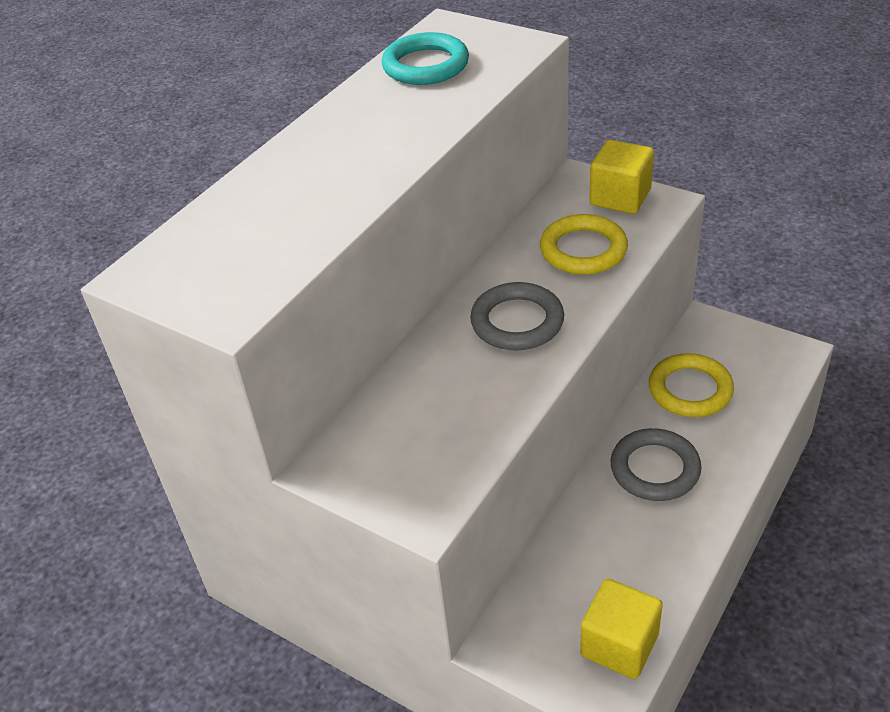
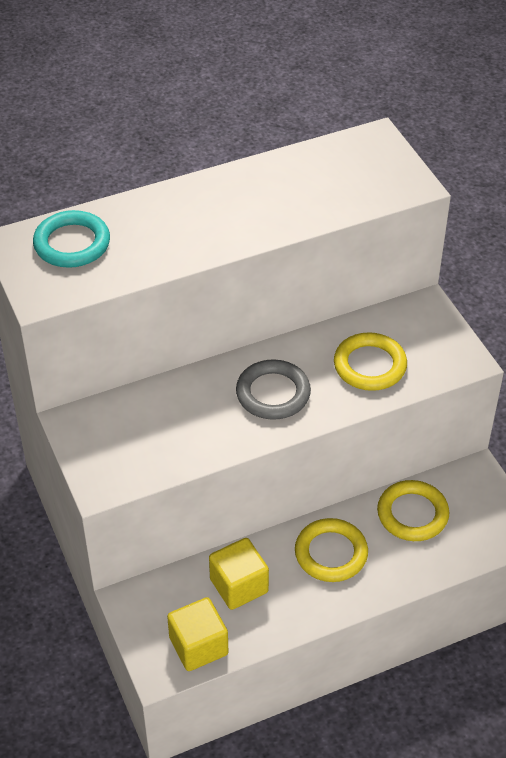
camera: 30 degrees right, 5 degrees up
(425, 65) = (326, 168): turquoise ring -> turquoise ring (72, 244)
(620, 197) = (439, 338): yellow cube -> yellow cube (239, 586)
(655, 469) = (331, 553): grey ring -> yellow ring

